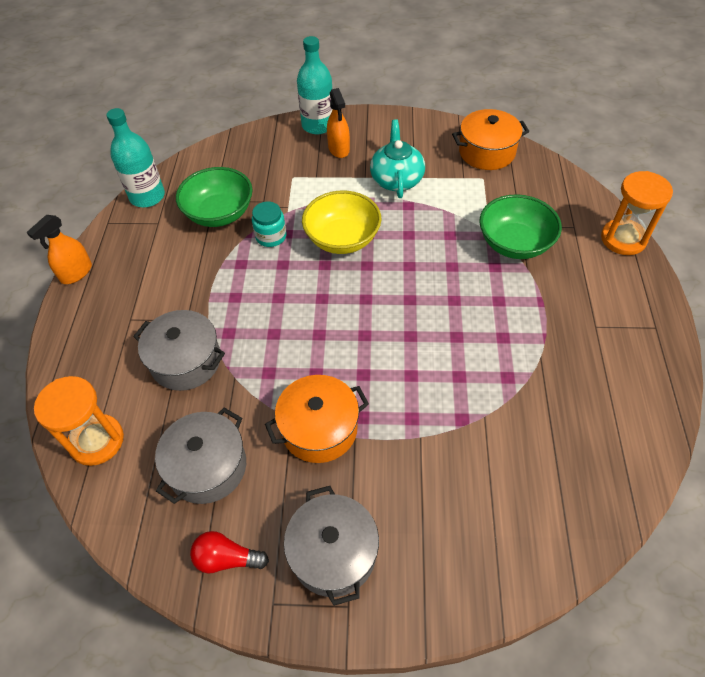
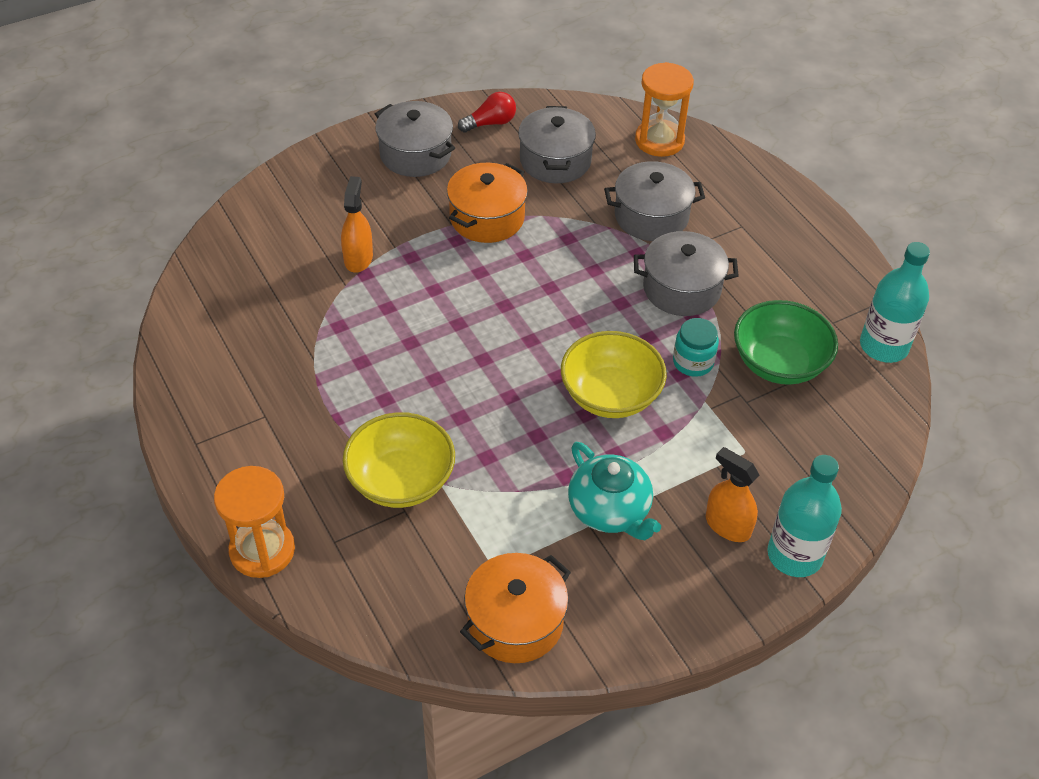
camera: 145 degrees right, 5 degrees down
(76, 273) = (845, 240): orange spray bottle -> orange spray bottle (358, 258)
(226, 289) = (681, 289): none -> grey pot
(514, 243) = (401, 480): green bowl -> yellow bowl

